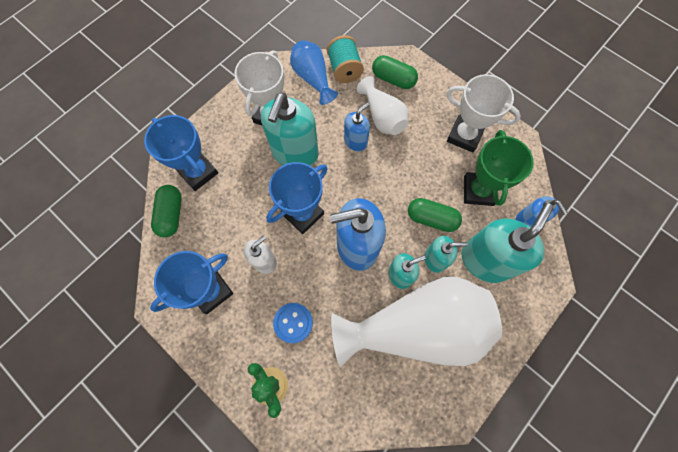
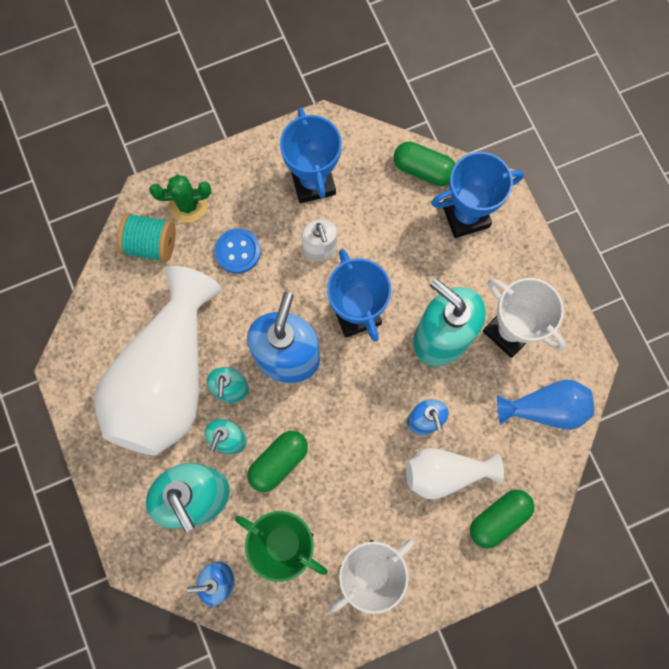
camera: 115 degrees right, 5 degrees up
(344, 69) = (542, 458): turquoise spool -> turquoise spool (151, 244)

